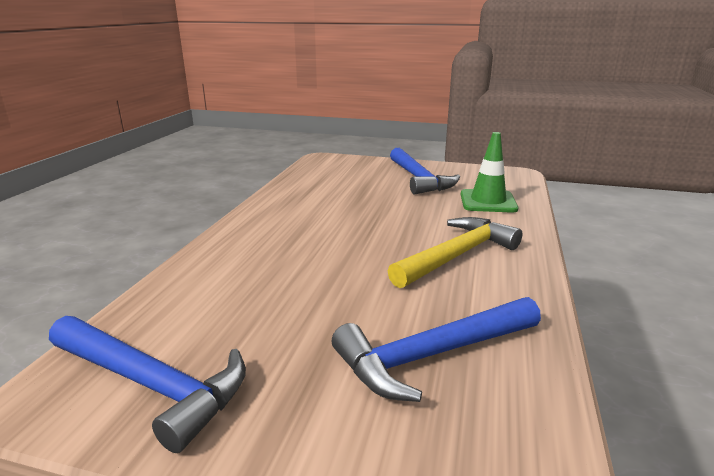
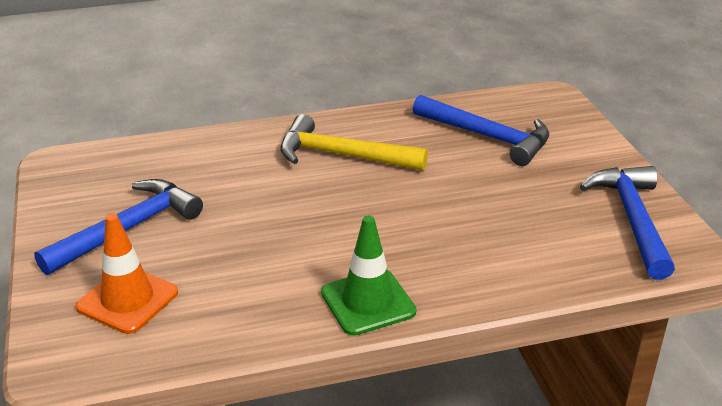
camera: 120 degrees left, 10 degrees up
(352, 172) = (127, 300): none -> orange traffic cone
(488, 201) = (186, 164): green traffic cone -> green traffic cone (368, 302)

